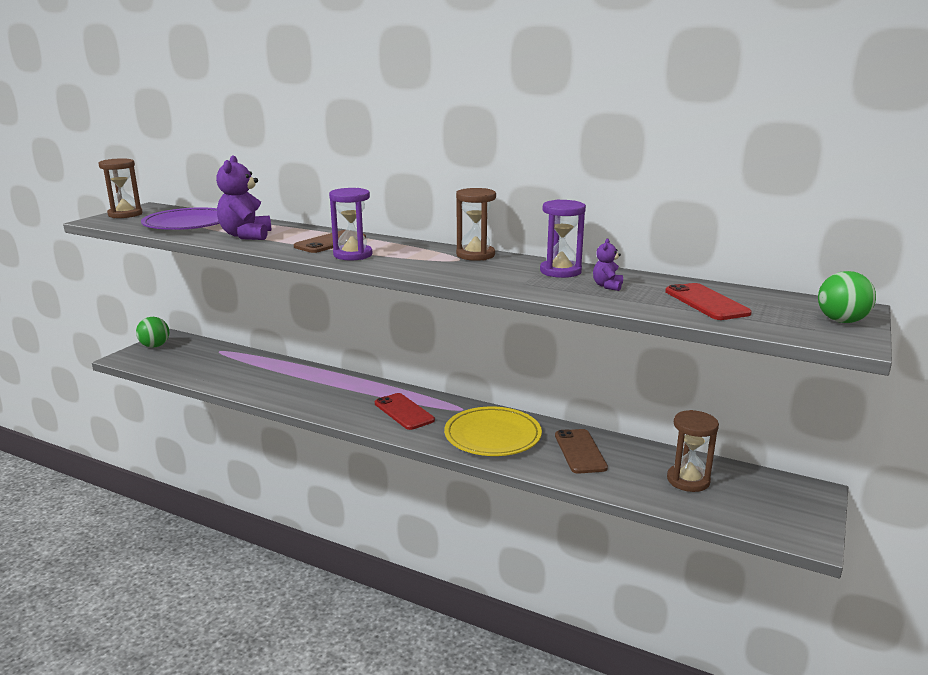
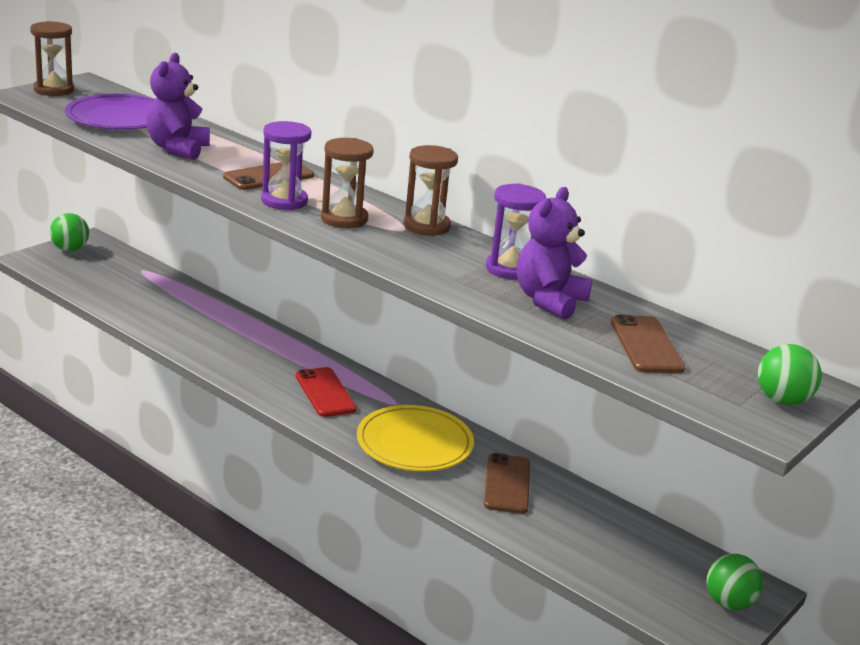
camera: 10 degrees right, 5 degrees up
(607, 286) = (549, 301): purple teddy bear -> purple teddy bear, size x2.03
(688, 480) = (614, 545): brown hourglass -> brown hourglass (344, 219)
(706, 302) = (646, 345): red phone -> brown phone
(800, 506) = (729, 603): none -> green ball

